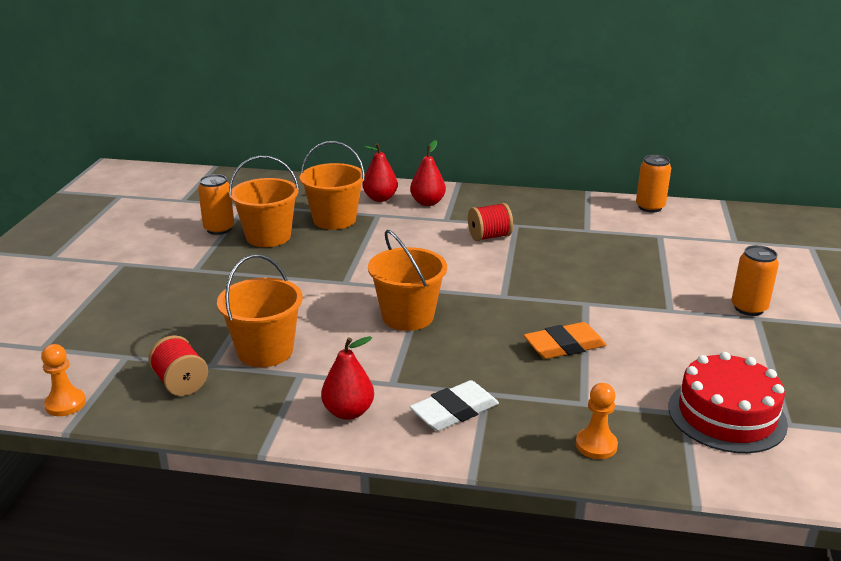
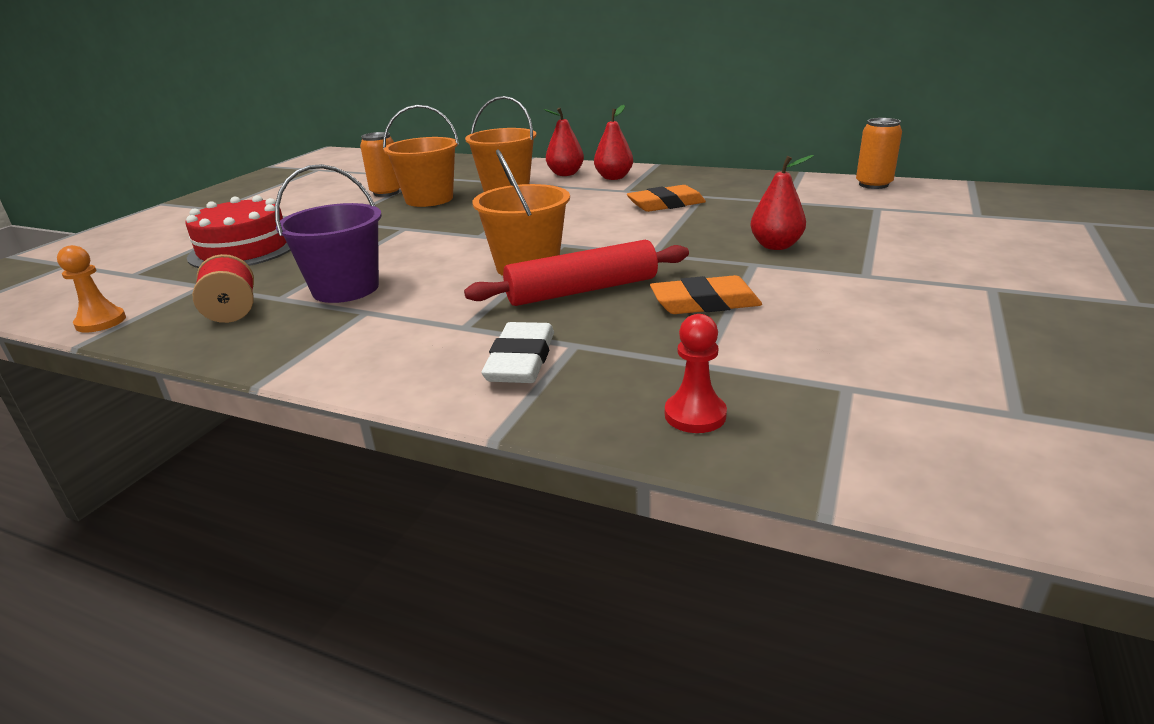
camera: 15 degrees right, 0 degrees up
(265, 351) = (345, 289): orange bucket -> purple bucket
(348, 412) = (390, 351): red pear -> red pear (775, 246)
(454, 411) = (521, 360): white eraser -> white eraser turned 60 degrees counterclockwise
(466, 340) = (582, 290): none -> red rolling pin
(489, 237) = (666, 204): red spool -> orange eraser
(596, 445) = (695, 415): orange pawn -> red pawn
(726, 415) = (915, 395): red cake -> red cake (244, 249)
(749, 308) = (982, 277): orange can -> none

